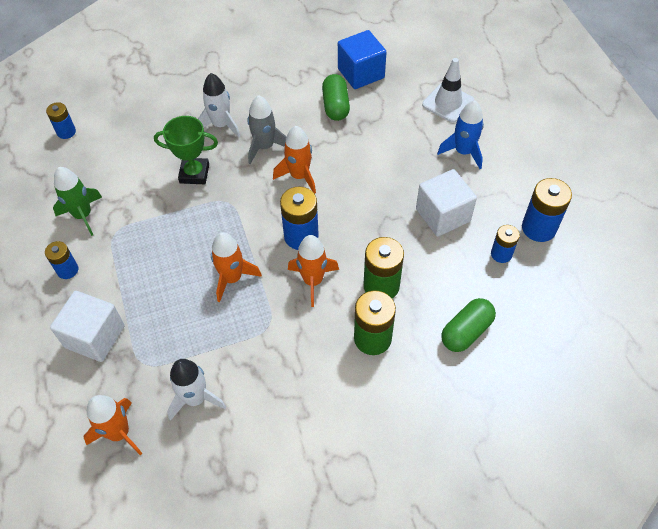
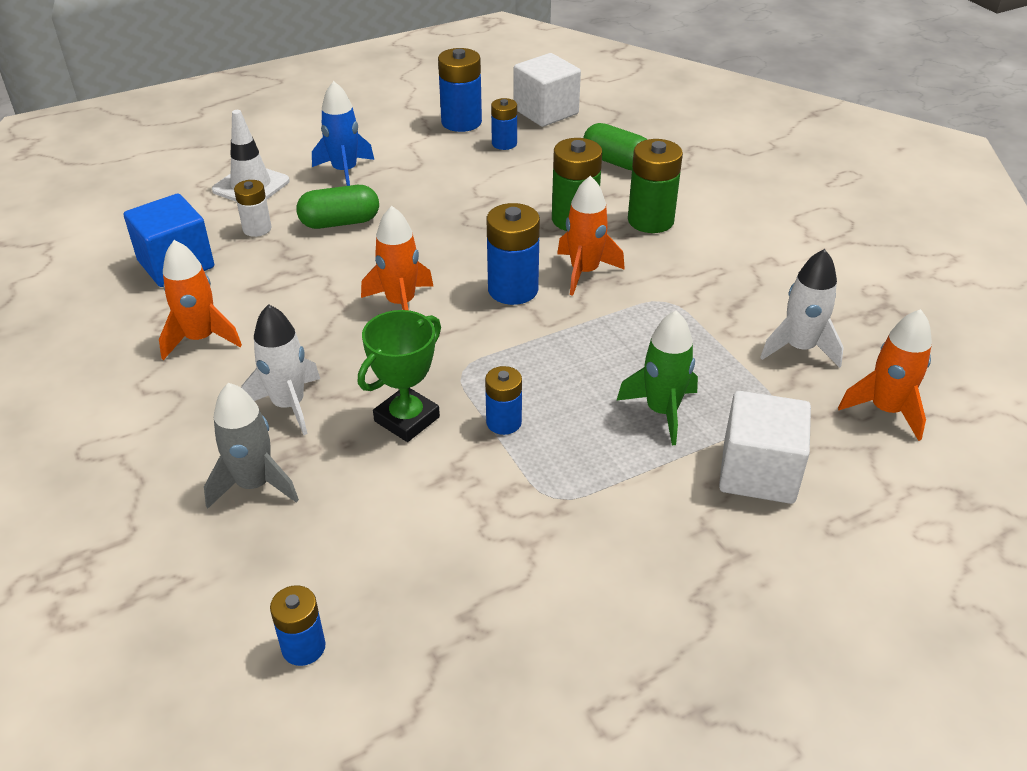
camera: 100 degrees left, 15 degrees down
(67, 270) = (650, 542): blue battery -> blue battery (504, 422)
(83, 215) = (526, 553): green rocket -> green rocket (662, 411)
(194, 174) = (407, 419): green trophy -> green trophy turned 45 degrees clockwise
(232, 278) = (603, 344): orange rocket -> orange rocket (201, 339)
(265, 147) = (341, 346): grey rocket -> grey rocket (254, 484)
(335, 106) = (249, 283): green capsule -> green capsule (340, 222)
(394, 107) = (257, 229): none -> white battery
(443, 215) = (454, 182): white cube -> white cube (546, 112)

